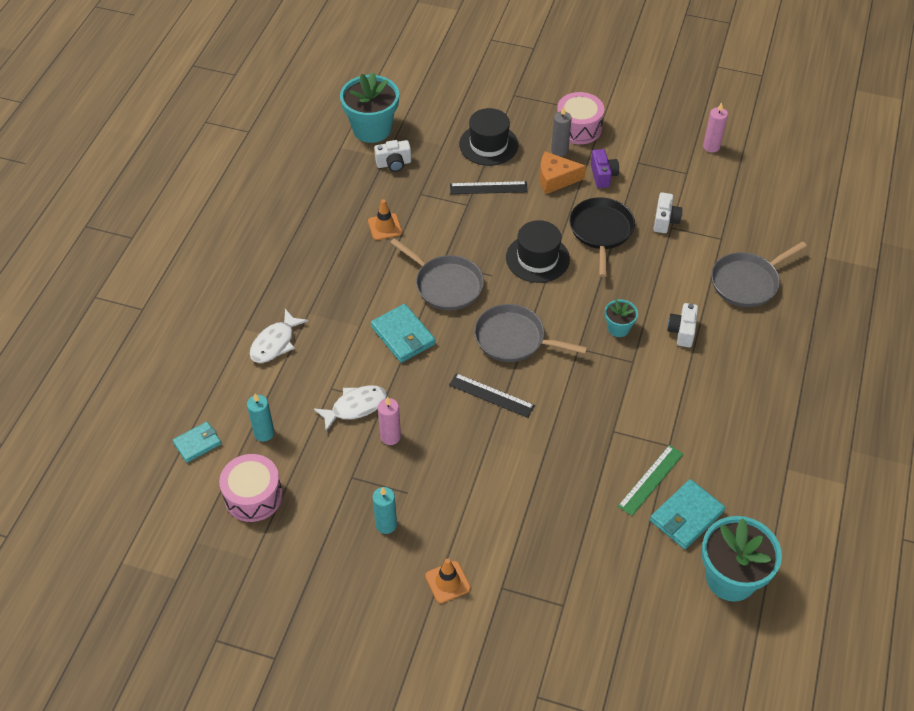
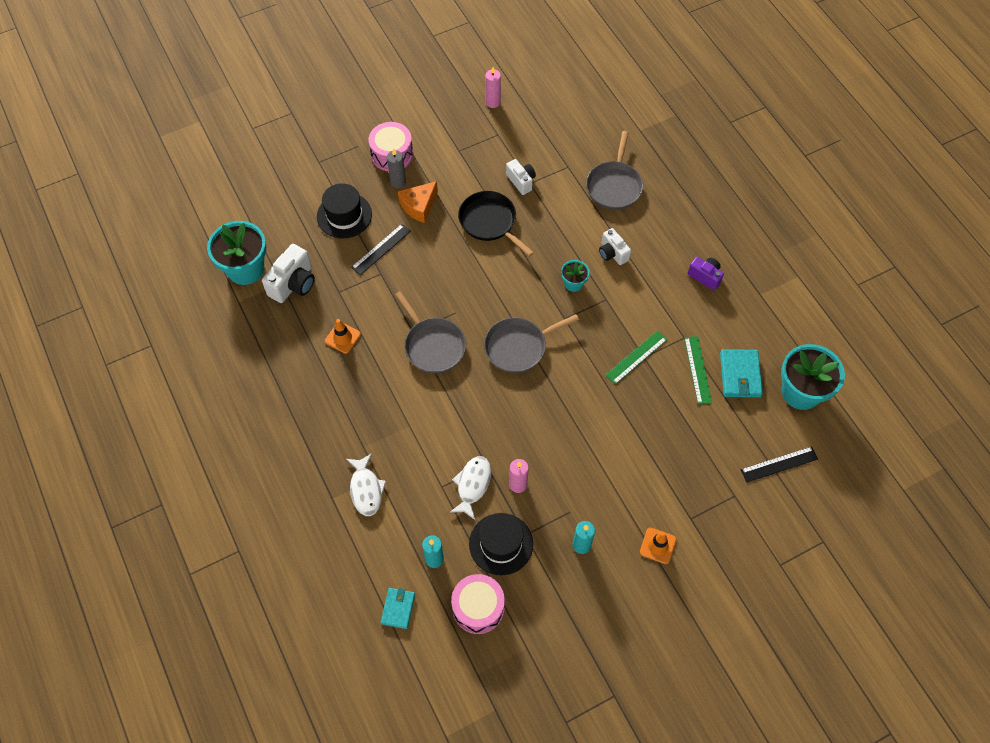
camera: 45 degrees left, 10 degrees up
(394, 164) = (293, 284): white camera -> white camera, size x1.57
(403, 335) = (446, 407): turquoise wallet -> none
(446, 285) = (433, 346): grey pan -> grey pan turned 60 degrees clockwise
(491, 395) = (548, 398): black ruler -> black ruler (779, 464)
(537, 258) = (471, 275): black hat -> black hat (501, 544)
(603, 175) = (447, 179): purple camera -> purple camera (705, 276)
(606, 426) = (636, 357): none -> green ruler

